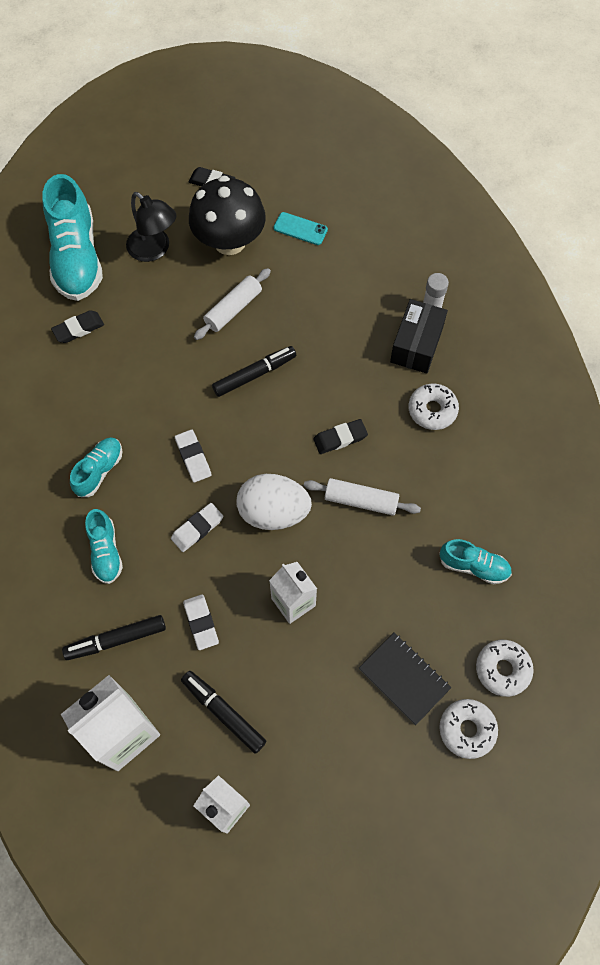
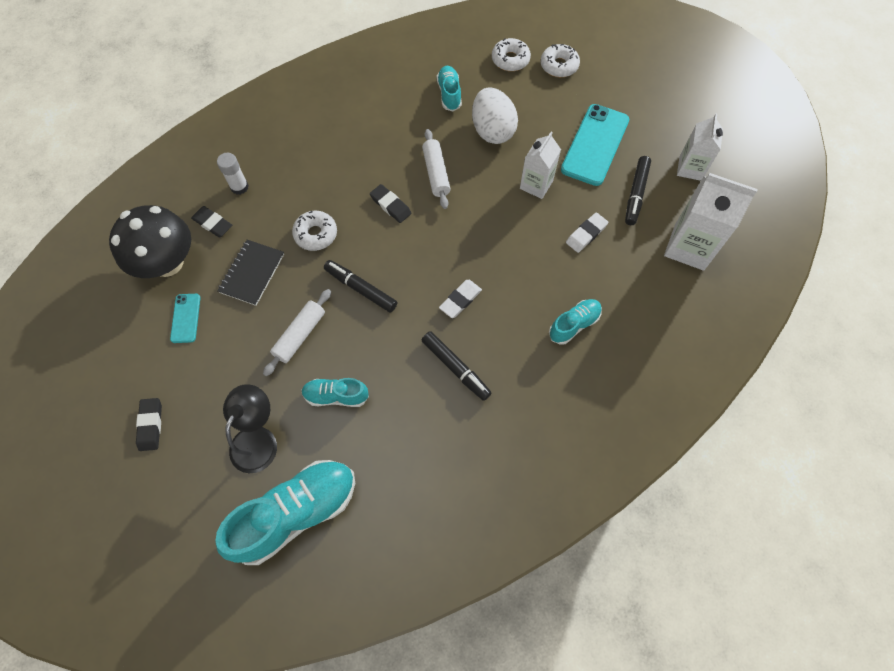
camera: 115 degrees left, 0 degrees up
(78, 329) = (379, 463): black eraser -> black eraser (212, 223)
(99, 471) = (510, 366): turquoise shoe -> turquoise shoe (336, 396)
(116, 639) = (633, 283): black marker -> black marker (455, 368)
(197, 529) = (518, 269): white eraser -> none
(229, 241) = (222, 373): black mushroom -> black mushroom (167, 262)
(233, 309) = (300, 335): white rolling pin -> white rolling pin turned 75 degrees counterclockwise
(273, 512) = (476, 224): white egg -> white egg (492, 131)
(317, 704) = (595, 145): none -> turquoise phone
(404, 678) = (548, 106): black notebook -> black notebook (252, 273)
(416, 345) = (280, 185): black box -> none
(432, 410) = (336, 155): white donut -> white donut (316, 234)

